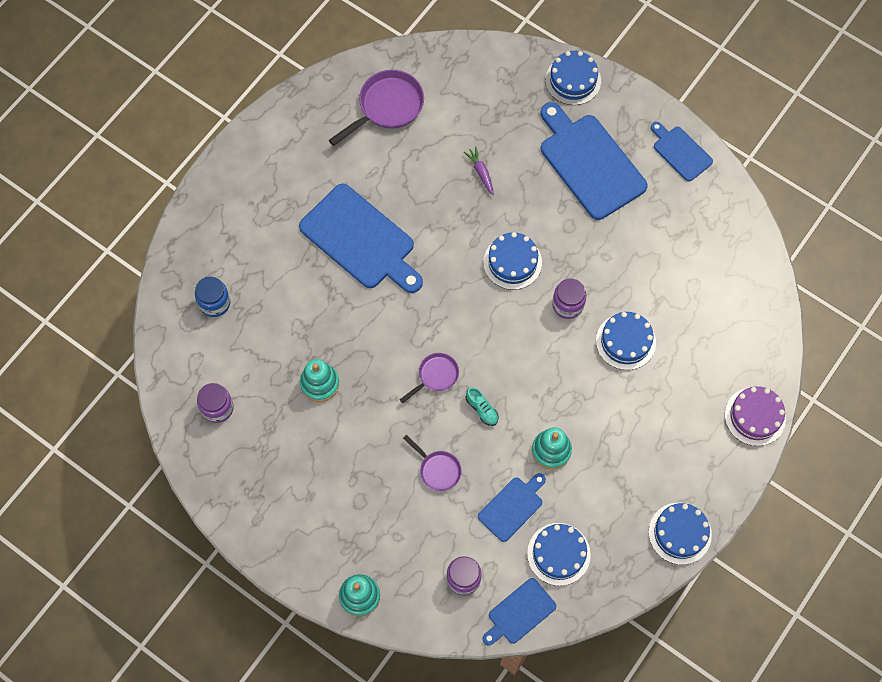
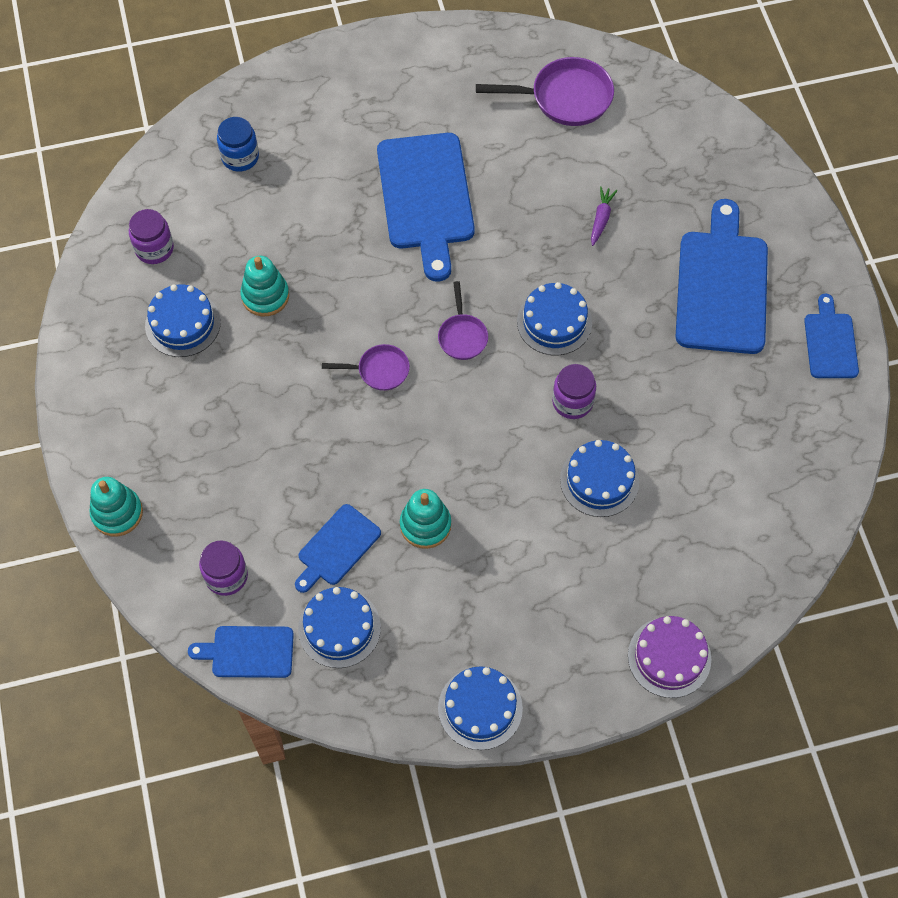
camera: 40 degrees right, 5 degrees down
(437, 469) = (299, 457): purple pan -> purple pan (462, 336)
(482, 409) = (394, 434): turquoise shoe -> none
(512, 507) = (336, 547): blue cutting board -> blue cutting board turned 135 degrees clockwise
(573, 80) = (777, 198): blue cake -> blue cake (183, 324)

